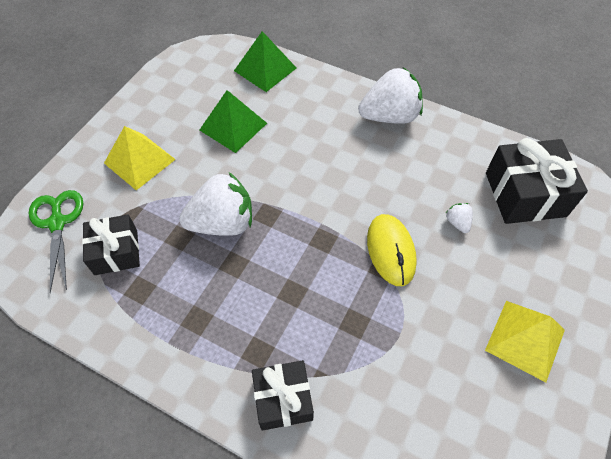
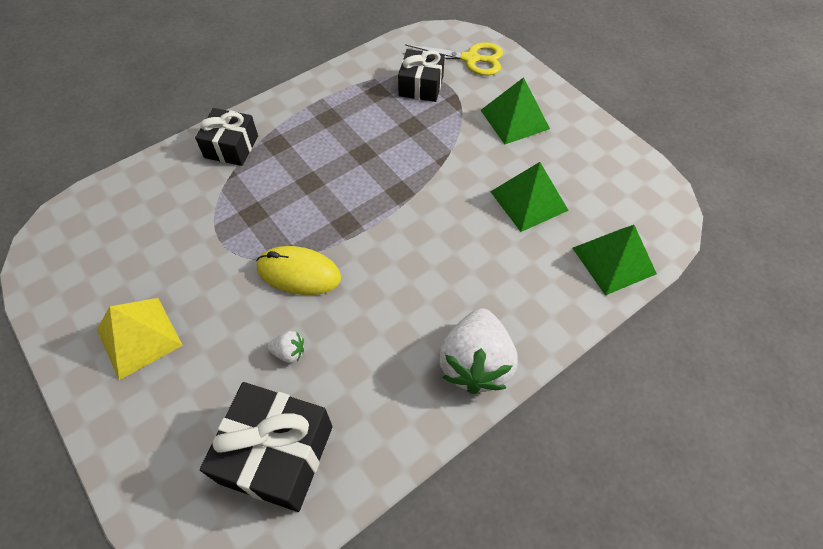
camera: 115 degrees right, 0 degrees up
(57, 223) = (470, 59): green scissors -> yellow scissors
(139, 161) = (514, 119): yellow pyramid -> green pyramid
(223, 223) = (409, 157): white strawberry -> none

